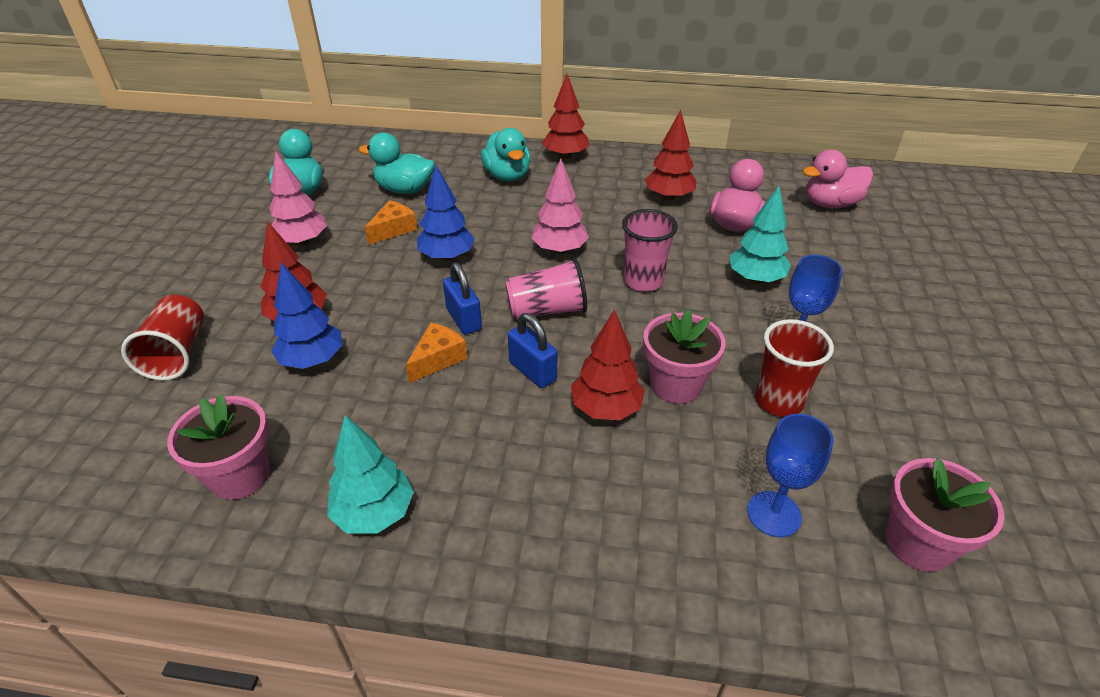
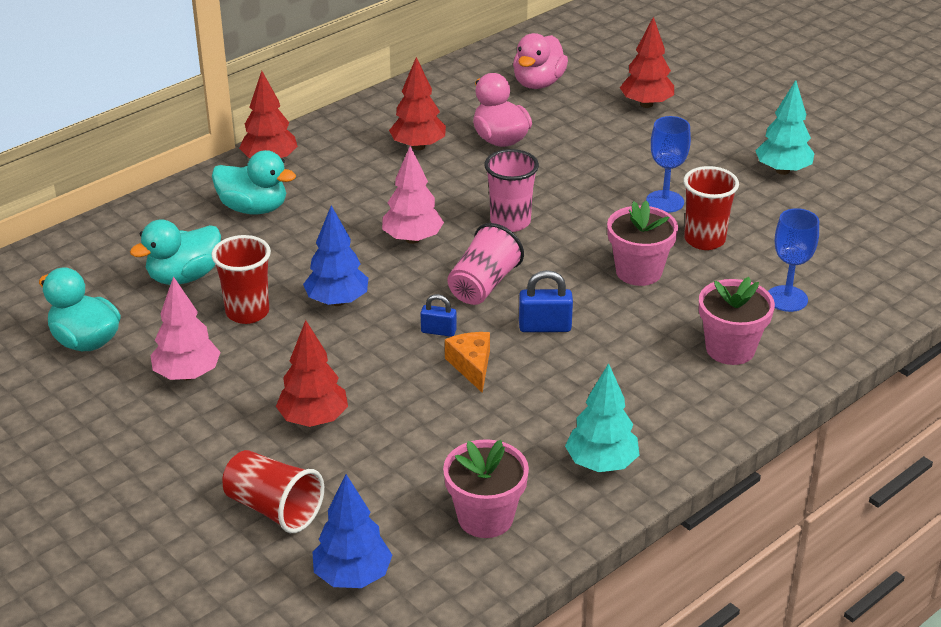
camera: 50 degrees left, 5 degrees down
(312, 360) = (387, 432): blue tree -> blue tree (353, 576)
(393, 229) = (247, 312): orange cheese -> red cup
(463, 319) = (438, 331): blue padlock -> blue padlock, size x0.66
(606, 408) = (624, 314): red tree -> red tree (646, 104)
(755, 279) = (576, 172): turquoise tree -> turquoise tree (782, 170)
(918, 543) = (860, 262): pink flower pot -> pink flower pot (730, 349)

